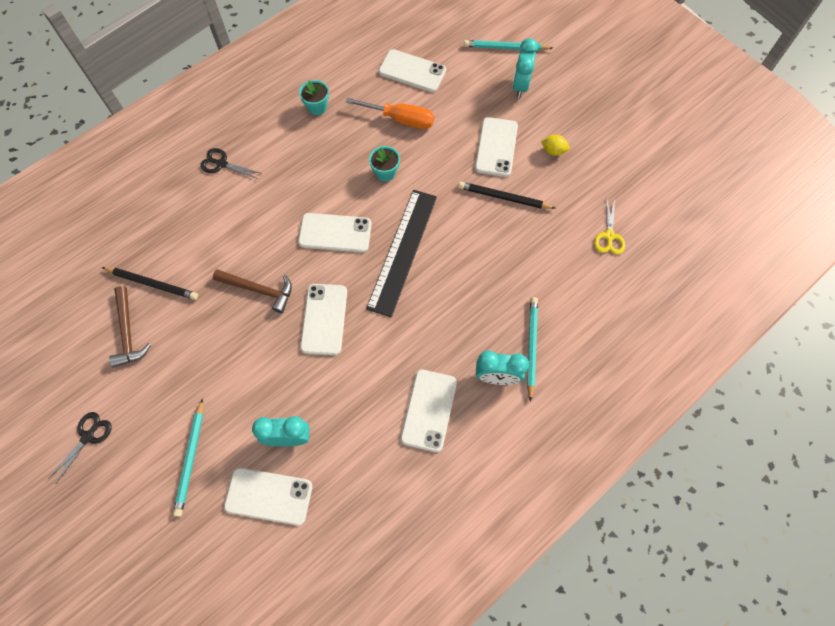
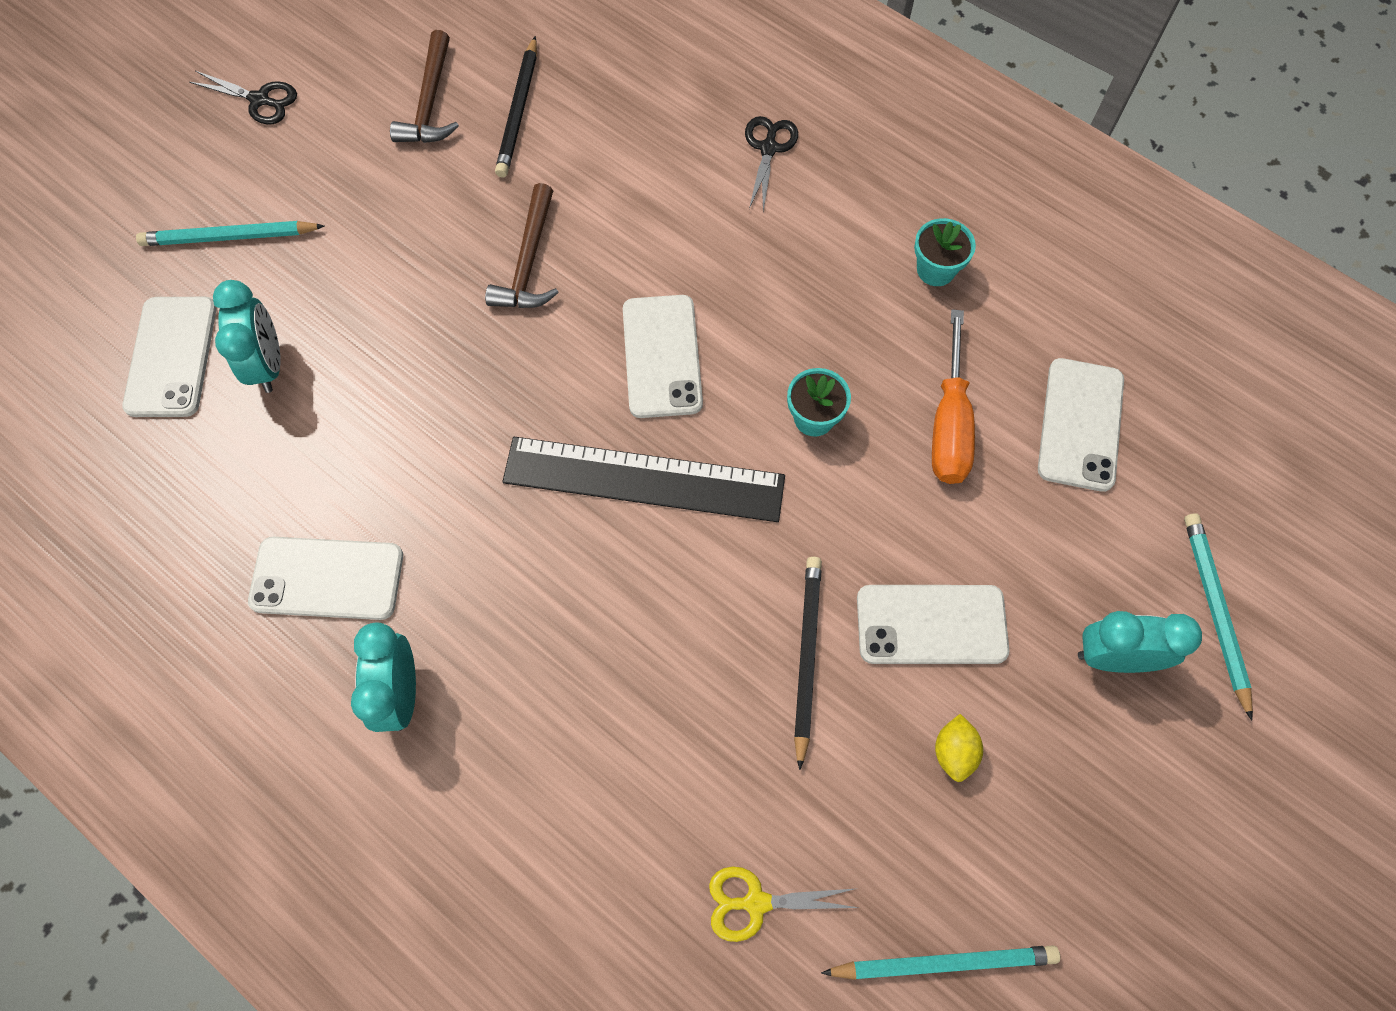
camera: 80 degrees right, 0 degrees up
(128, 332) = (430, 102): brown hammer -> brown hammer turned 60 degrees counterclockwise
(324, 319) = (486, 374): white phone -> none
(531, 347) = (469, 754): turquoise pencil -> turquoise pencil (943, 962)

